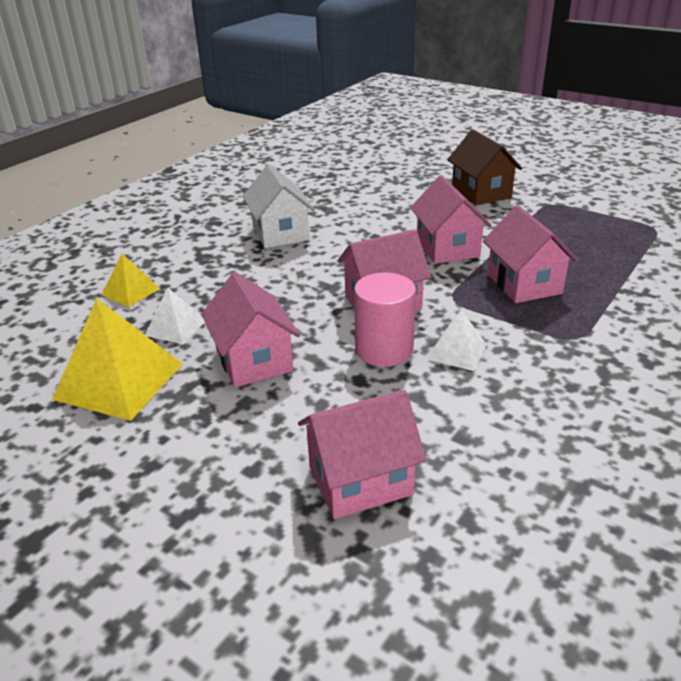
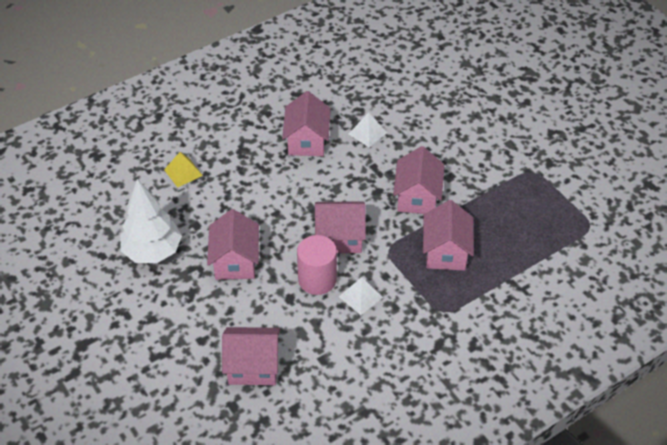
camera: 20 degrees right, 15 degrees up
(119, 381) = (153, 252): yellow pyramid -> white tree
(175, 328) = (200, 217): white pyramid -> white pyramid (367, 133)
(280, 233) = (307, 141): white house -> pink house
(481, 193) = (486, 140): brown house -> none

